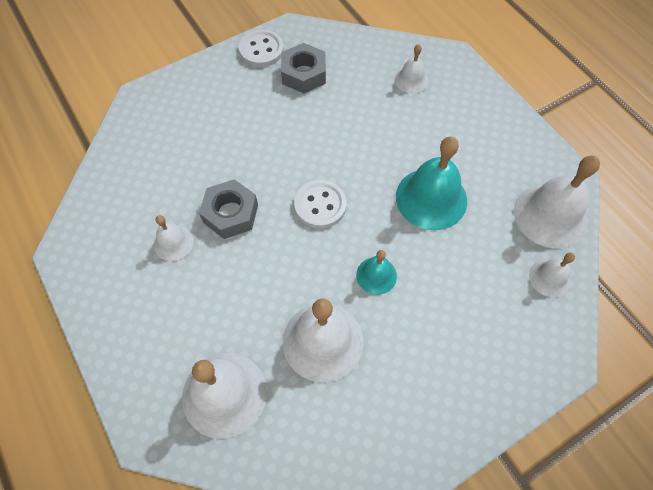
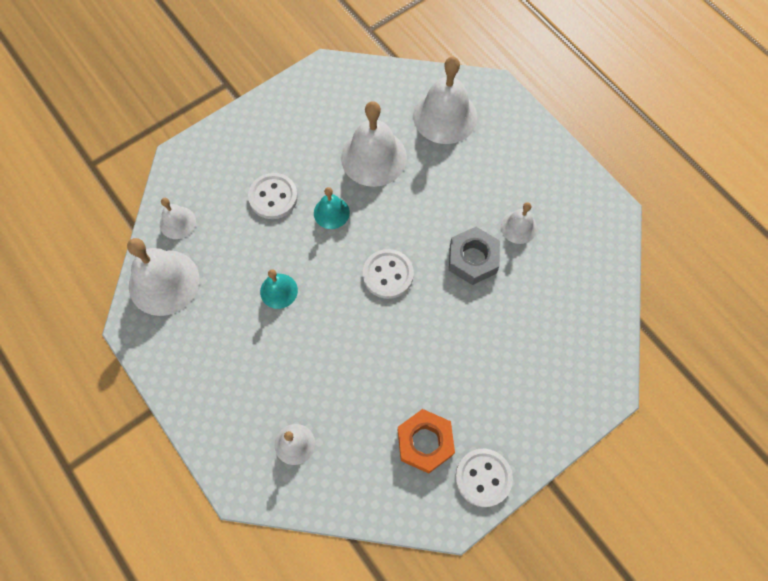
camera: 175 degrees right, 5 degrees up
(304, 74) = (425, 442): grey nut -> orange nut
(431, 198) = (279, 291): turquoise bell -> turquoise bell, size x0.53
(443, 299) = (273, 197): none -> white button

